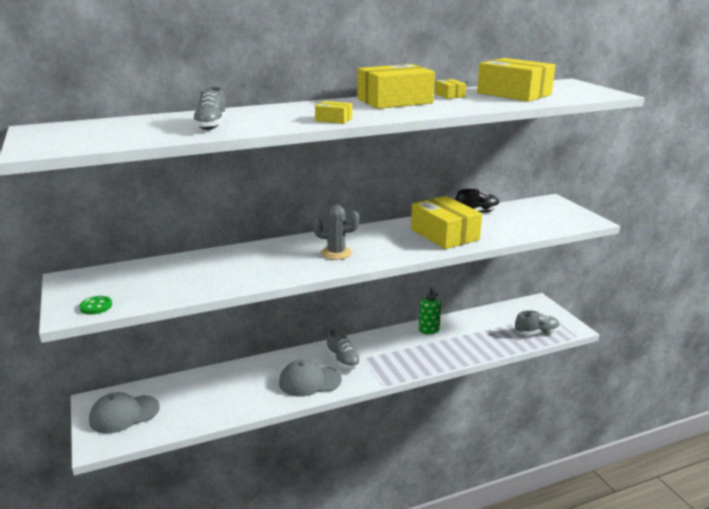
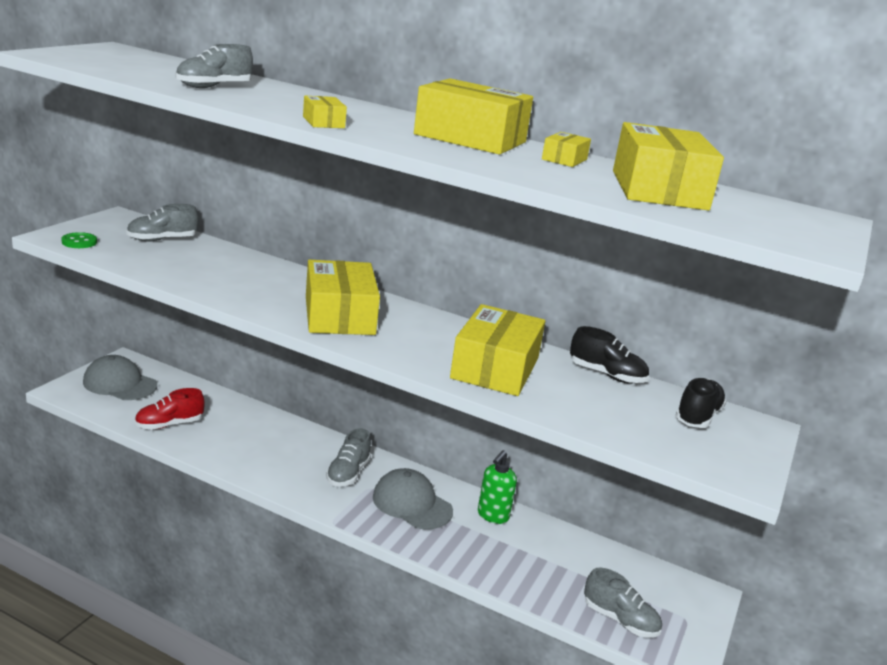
camera: 45 degrees right, 0 degrees up
(139, 274) = (162, 239): none -> grey shoe
(208, 410) = (169, 424): none -> red shoe
(309, 381) = (282, 466): grey cap -> grey cap (412, 504)
(336, 253) = (339, 315): grey cactus -> yellow box
(533, 209) = (697, 416): none -> black shoe

